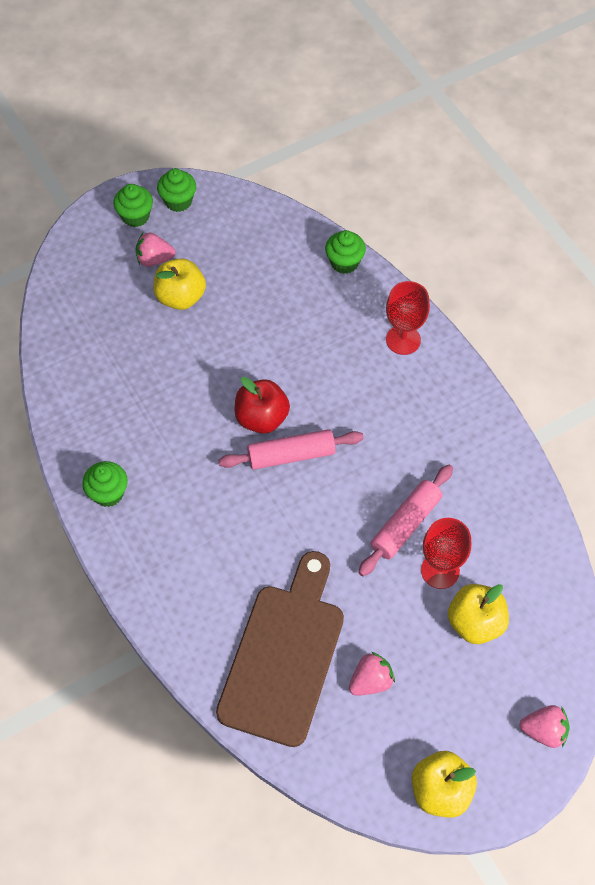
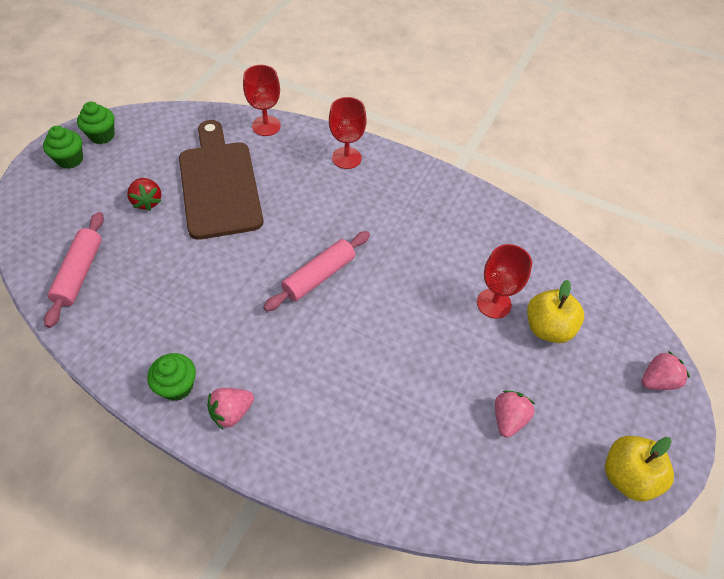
camera: 35 degrees left, 5 degrees down
(154, 259) = (106, 183): pink strawberry -> pink strawberry (231, 412)
(181, 297) = (147, 201): yellow apple -> red strawberry
(262, 418) = (276, 260): red apple -> none
(284, 656) = (426, 439): brown cutting board -> brown cutting board (219, 184)
(344, 262) = (266, 126): green cupcake -> red goblet
(405, 524) = (443, 283): pink rolling pin -> pink rolling pin (79, 273)

